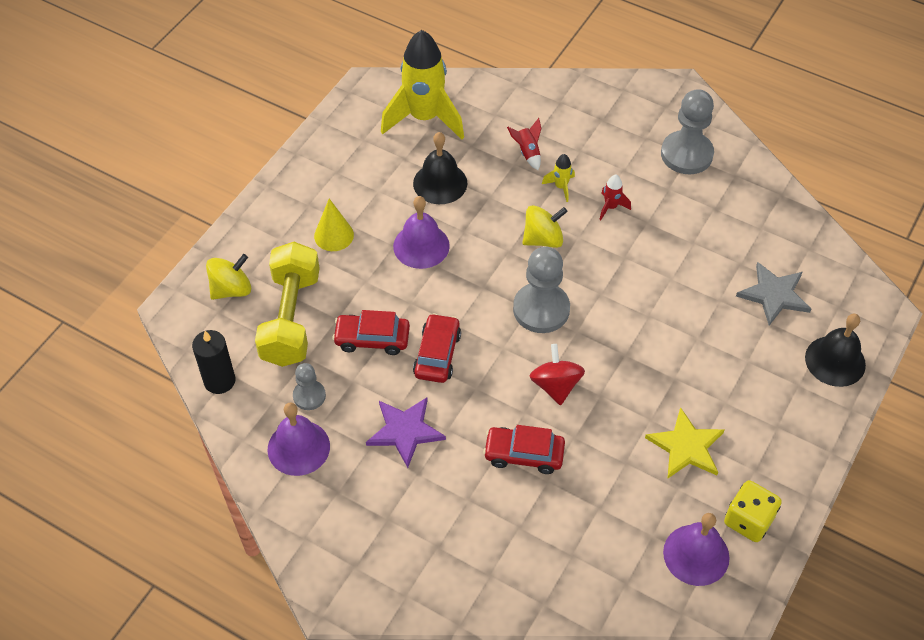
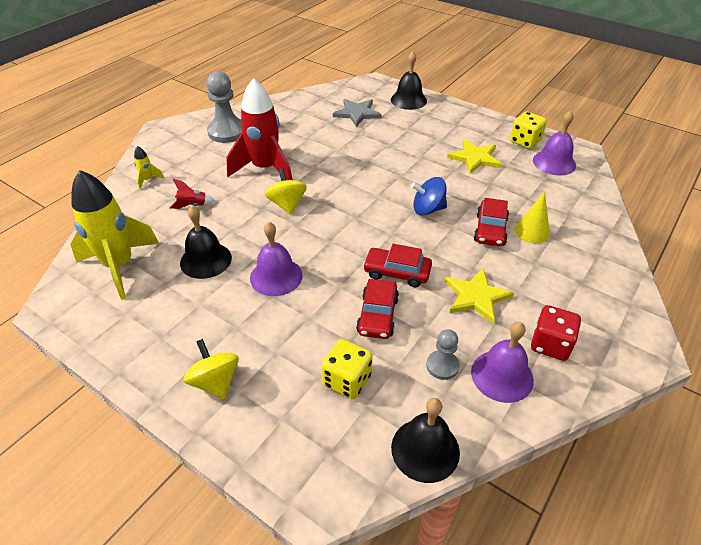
camera: 85 degrees left, 10 degrees down
(219, 381) = (425, 449): black candle -> black bell
(231, 289) = (299, 438): yellow spinning top -> yellow spinning top (215, 382)
(291, 318) = (347, 380): yellow dumbbell -> yellow dice
(334, 235) = (246, 341): yellow cone -> yellow cone (532, 231)
(340, 498) = (550, 344): none -> red dice
(405, 431) = (476, 297): purple star -> yellow star
(541, 309) = (356, 211): grey pawn -> none
(555, 385) = (428, 209): red spinning top -> blue spinning top
(561, 187) = (236, 191): yellow rocket -> yellow rocket (148, 180)
(611, 207) = (265, 169): red rocket -> red rocket, size x2.47

